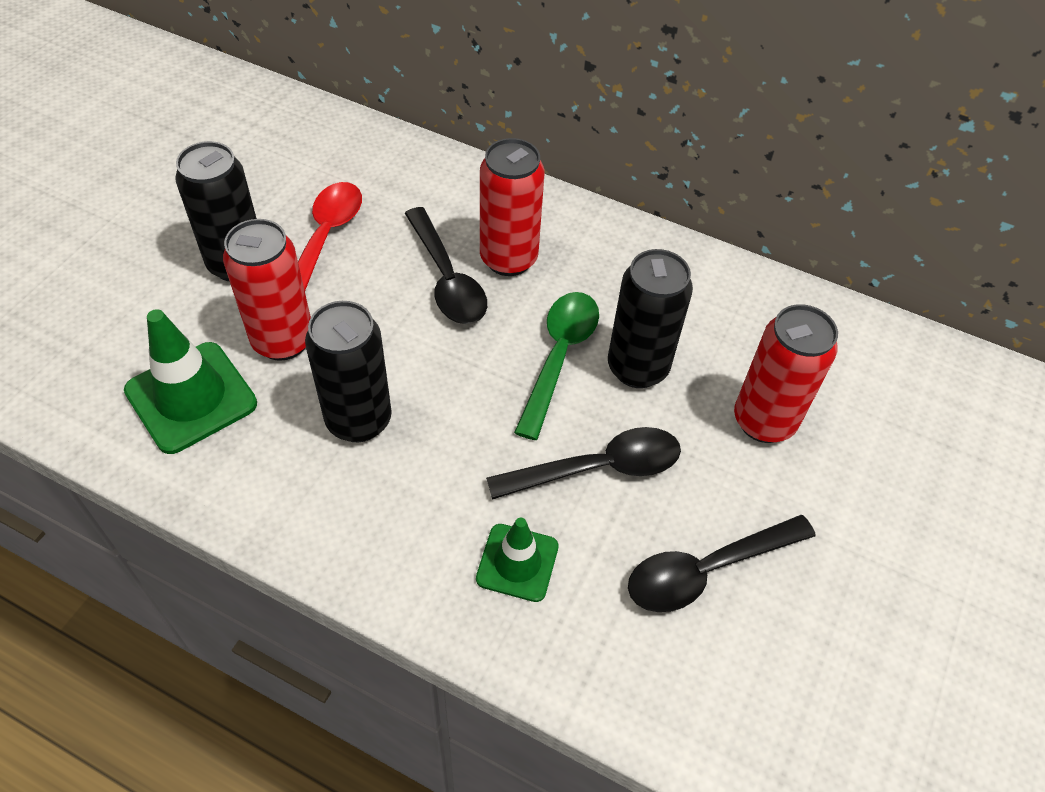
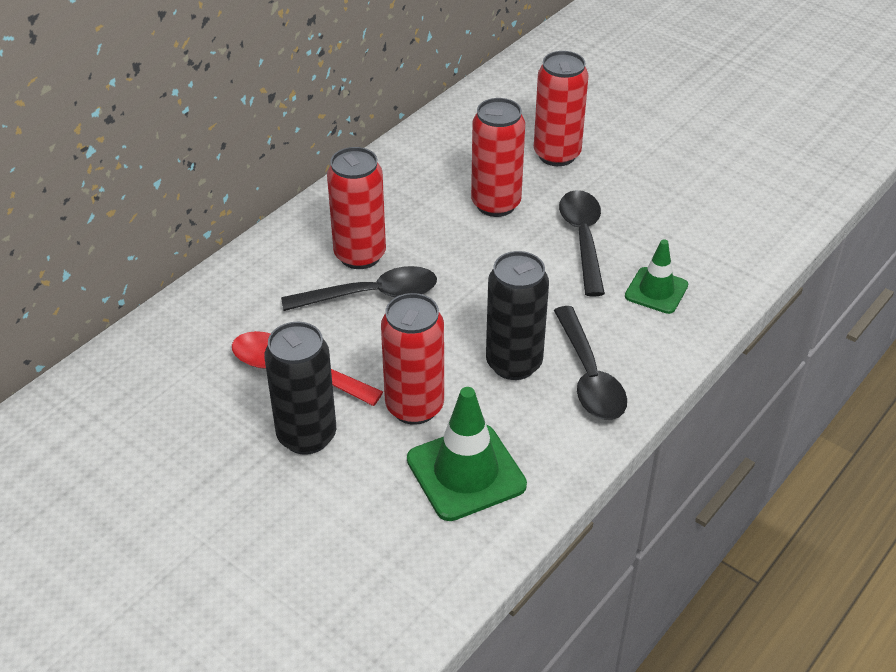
camera: 75 degrees left, 10 degrees down
(559, 357) = (475, 243): green spoon -> none
(637, 368) = (496, 204): black can -> red can
(707, 570) = (671, 204): black spoon -> black spoon (589, 375)

